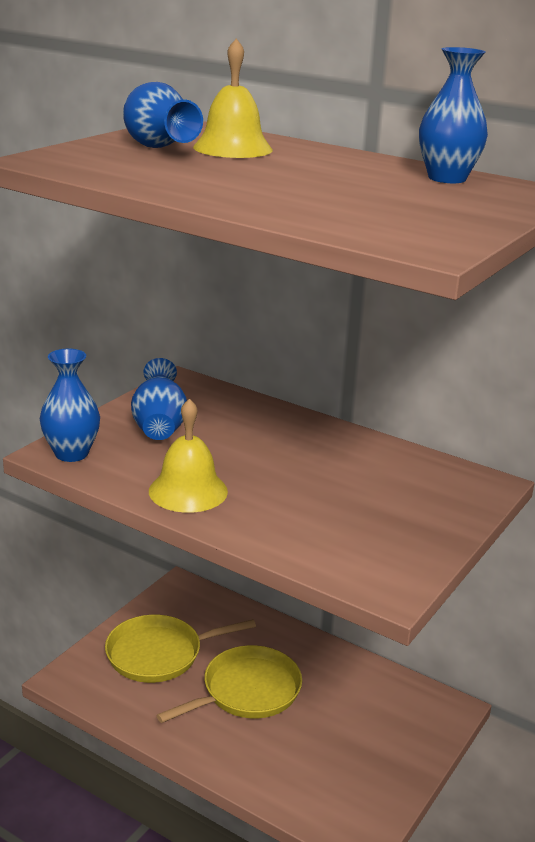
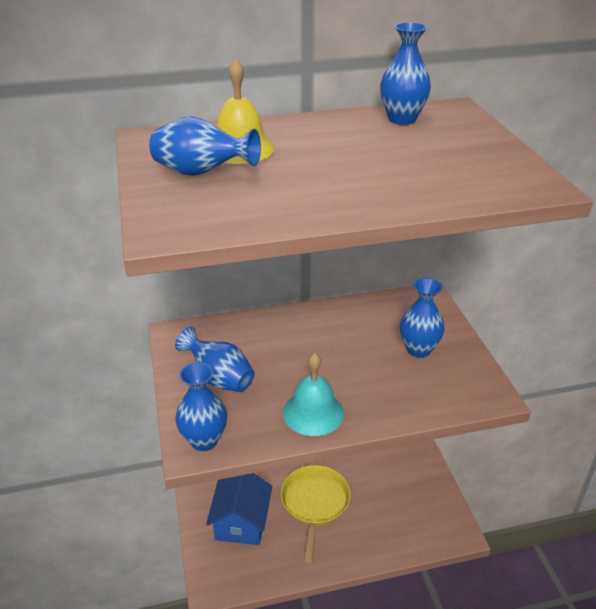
camera: 45 degrees left, 10 degrees up
(159, 654) = (241, 522): yellow pan -> blue house
(188, 491) = (313, 412): yellow bell -> turquoise bell
(385, 512) = (418, 349): none -> blue vase

